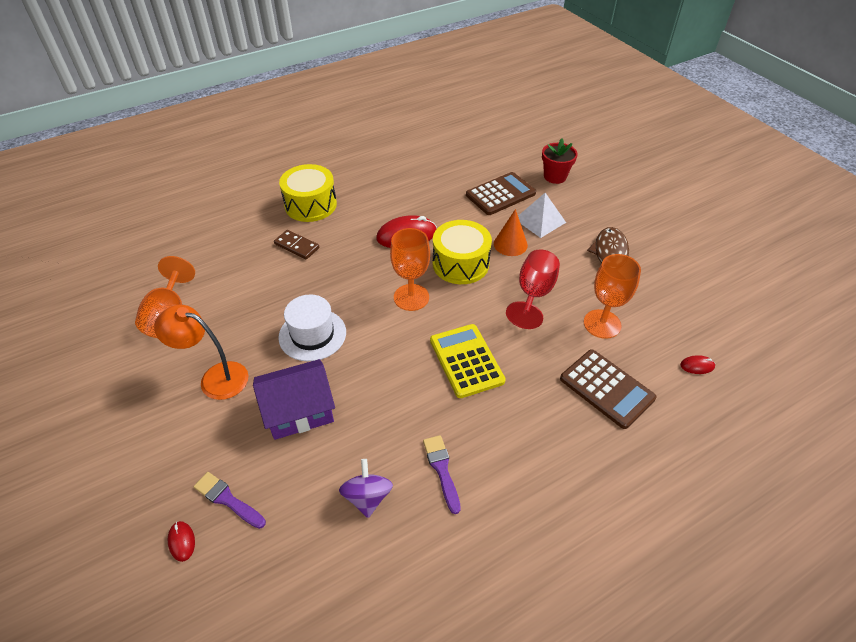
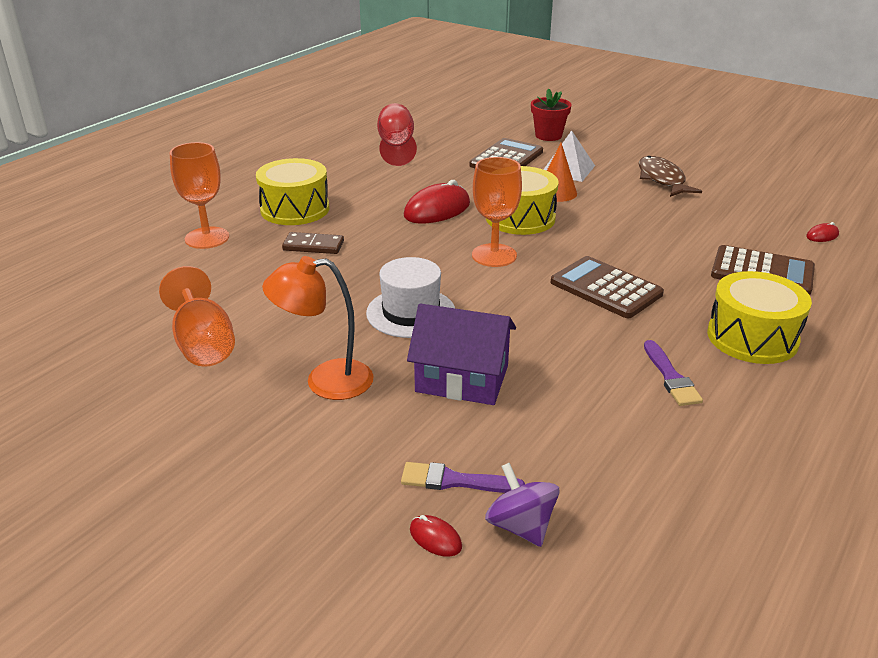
camera: 25 degrees left, 15 degrees down
(299, 410) = (462, 379): purple house -> purple house turned 60 degrees clockwise
(367, 497) = (617, 424): purple spinning top -> purple spinning top (520, 526)
(441, 469) = (671, 377): purple brush -> purple brush turned 150 degrees counterclockwise
(466, 361) = (606, 288): yellow calculator -> brown calculator
(533, 294) = (619, 223): red goblet -> red goblet (396, 147)
(537, 455) = (752, 337): none -> yellow drum
(602, 324) = (708, 228): orange goblet -> orange goblet (207, 238)

